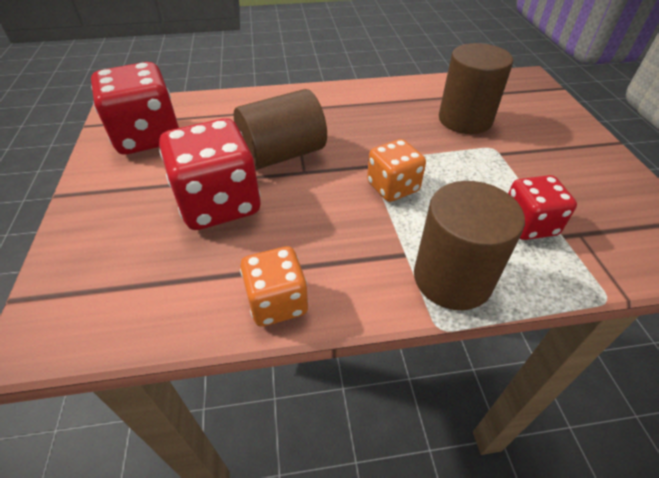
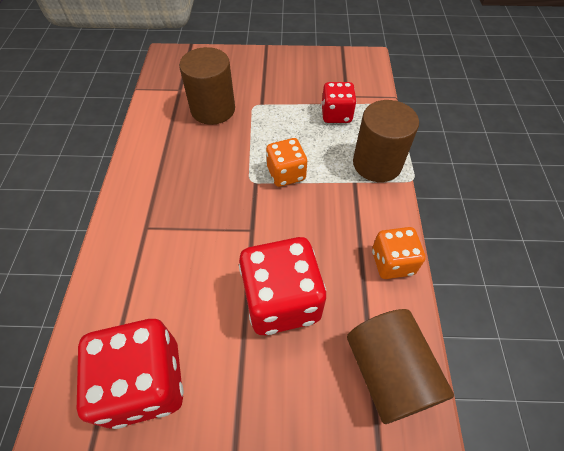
camera: 80 degrees left, 10 degrees up
(282, 154) = (221, 244): brown cylinder -> brown cylinder (389, 373)

